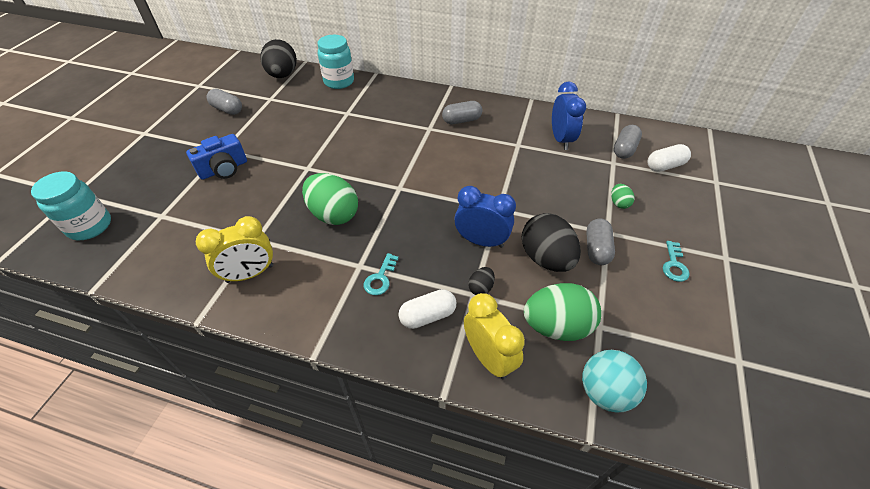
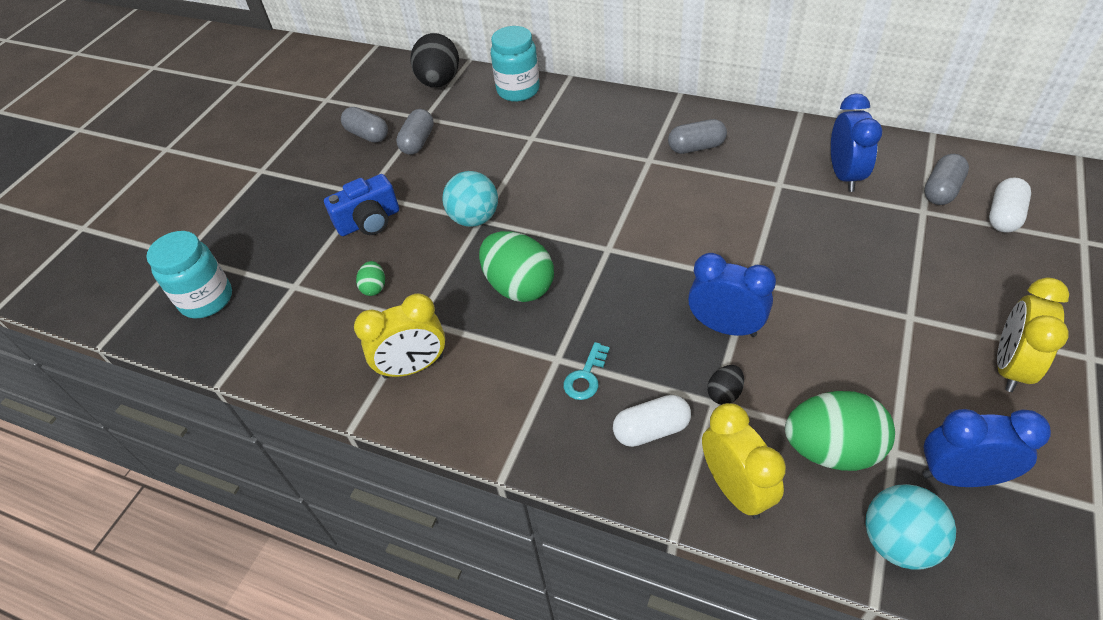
camera: 10 degrees right, 0 degrees up
(303, 167) = (474, 219): none -> turquoise ball
(546, 258) = (818, 353): black egg -> none
(596, 249) = (893, 341): grey capsule -> grey capsule (418, 142)
(619, 203) = (929, 273): green egg -> green egg (374, 287)
(645, 342) = (959, 476): none -> blue clock
(665, 166) = (1003, 216): white capsule -> white capsule turned 45 degrees counterclockwise
(674, 265) = (1009, 367): turquoise key -> yellow clock

